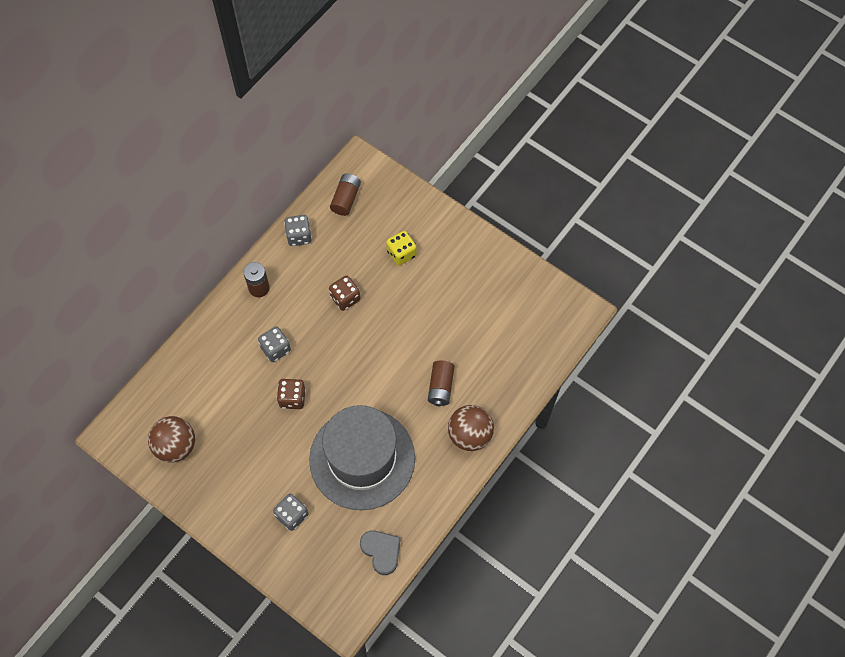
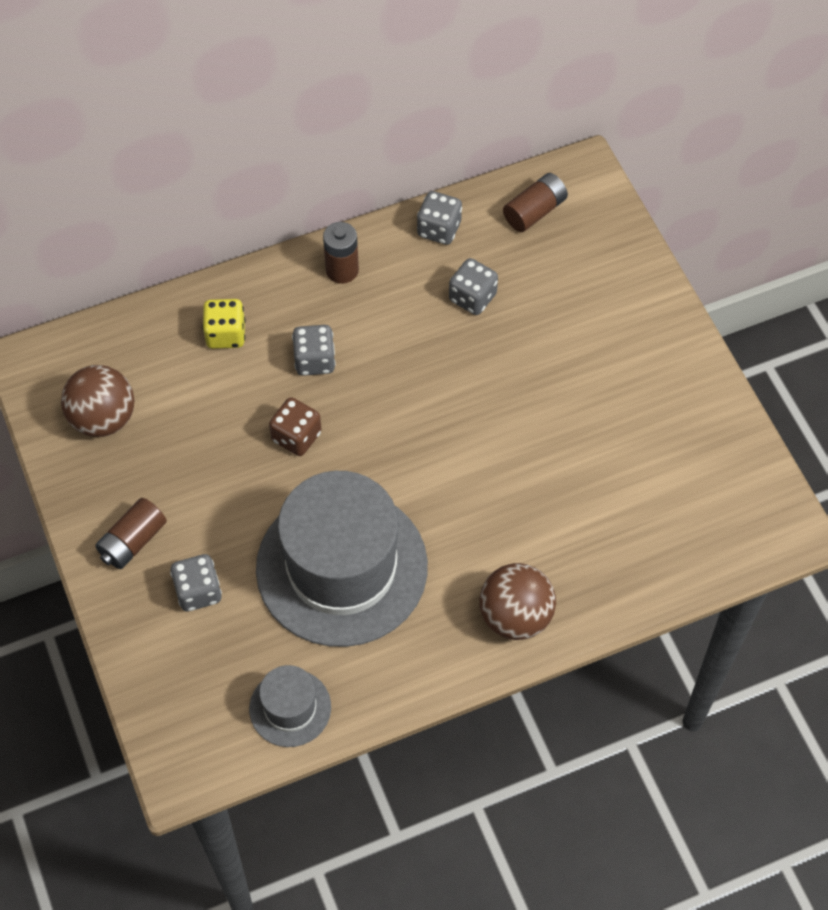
camera: 30 degrees right, 5 degrees down
(341, 267) = (472, 297): none -> grey dice
(345, 298) = (452, 341): brown dice -> none
(381, 551) = (290, 708): grey heart -> grey hat
(401, 253) = (568, 321): yellow dice -> yellow dice (225, 334)
(440, 387) = (513, 528): brown battery -> brown battery (133, 541)

